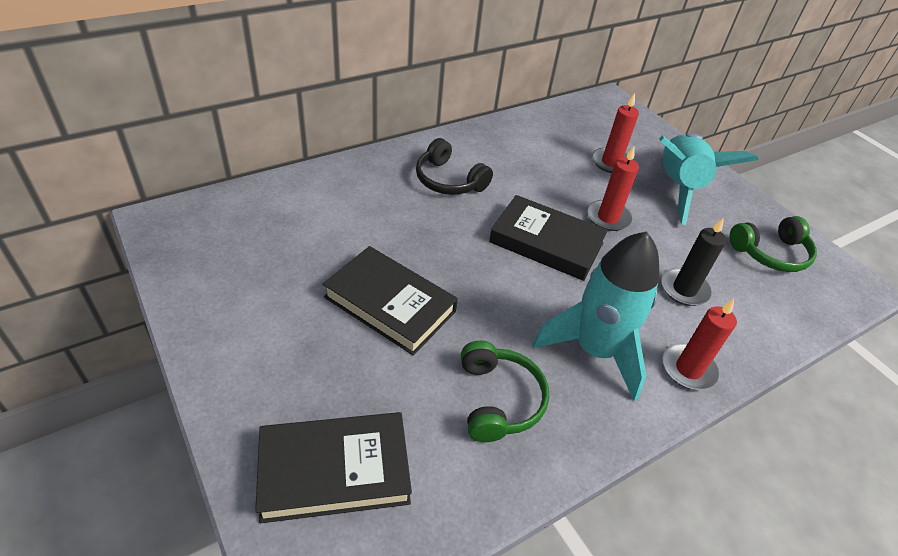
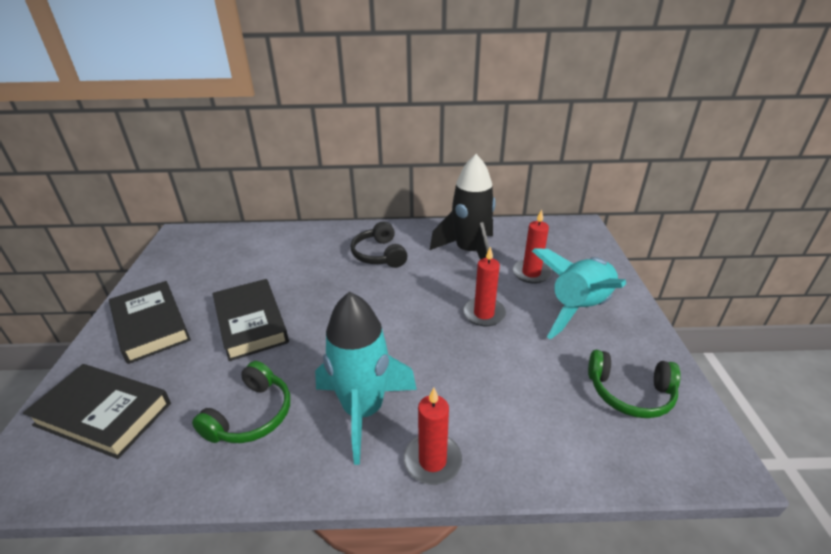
camera: 35 degrees right, 10 degrees down
(536, 153) = (469, 252): none -> black rocket
(546, 243) = (409, 317): black book -> black book (151, 325)
(684, 289) = (499, 392): black candle -> none

